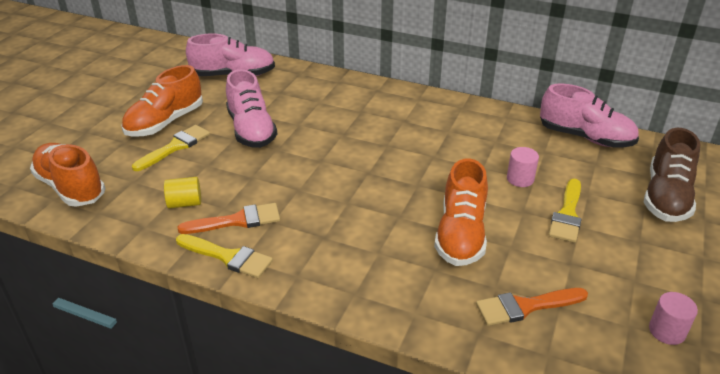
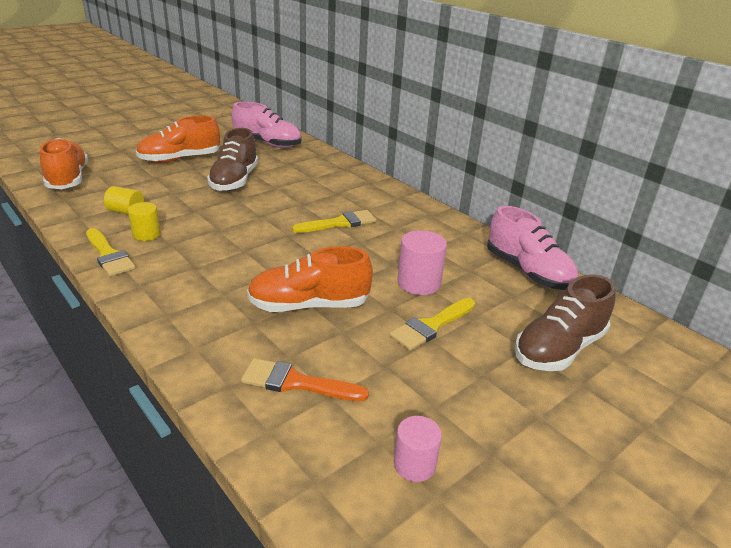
camera: 25 degrees right, 5 degrees down
(175, 147) = (167, 176): yellow brush -> yellow brush (339, 223)
(237, 220) = (146, 234): orange brush -> yellow cylinder
(251, 130) = (234, 181): pink shoe -> brown shoe
(460, 234) = (309, 305): orange shoe -> orange shoe turned 45 degrees clockwise
(520, 179) = (419, 283): pink cylinder -> pink cylinder, size x1.50

